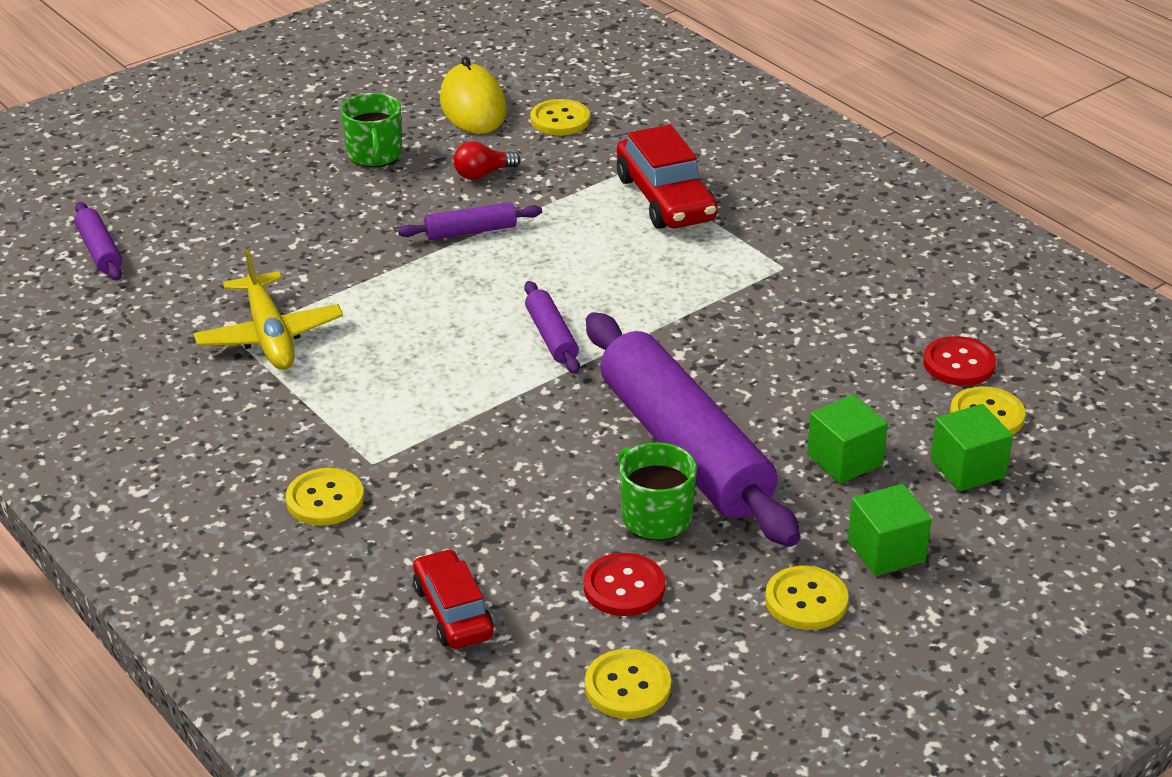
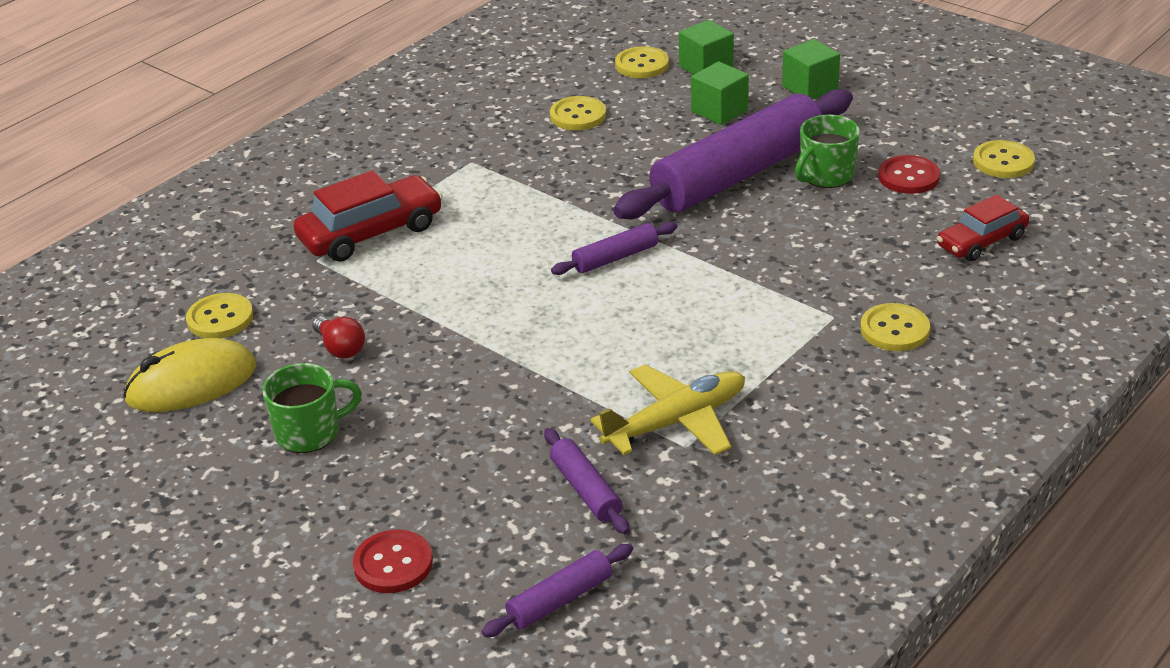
camera: 100 degrees left, 0 degrees up
(470, 231) = (454, 334): purple rolling pin -> purple rolling pin (586, 490)
(806, 600) = (877, 110): yellow button -> yellow button (578, 115)
(959, 364) = (582, 79): red button -> red button (393, 564)

